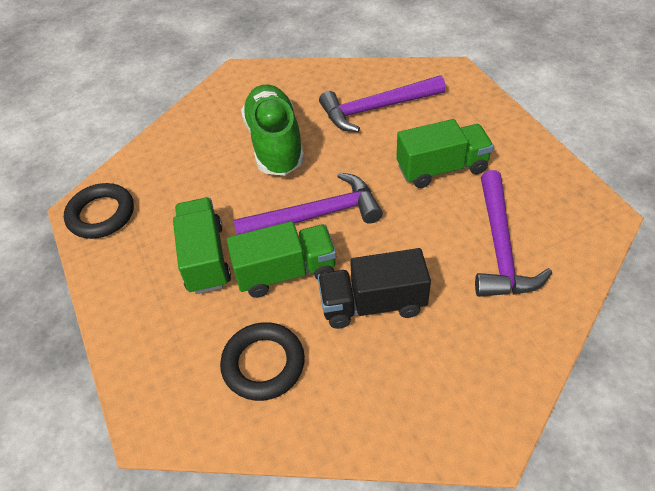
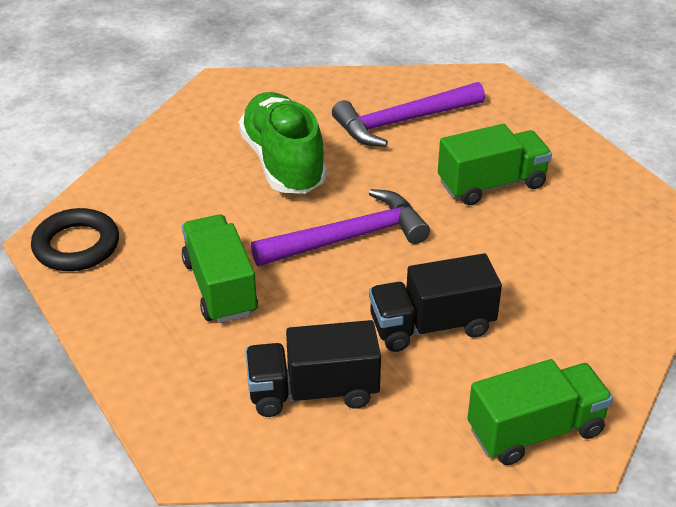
camera: 10 degrees left, 10 degrees down
(263, 364) = (313, 391): black ring -> black truck
(286, 272) = (322, 298): green truck -> green truck (535, 431)
(500, 247) = (570, 263): purple hammer -> none

